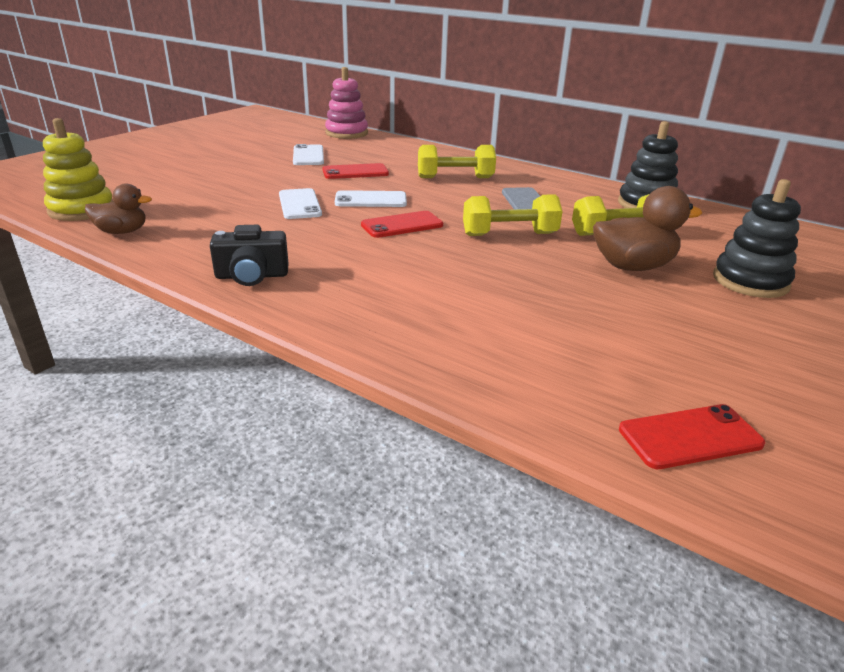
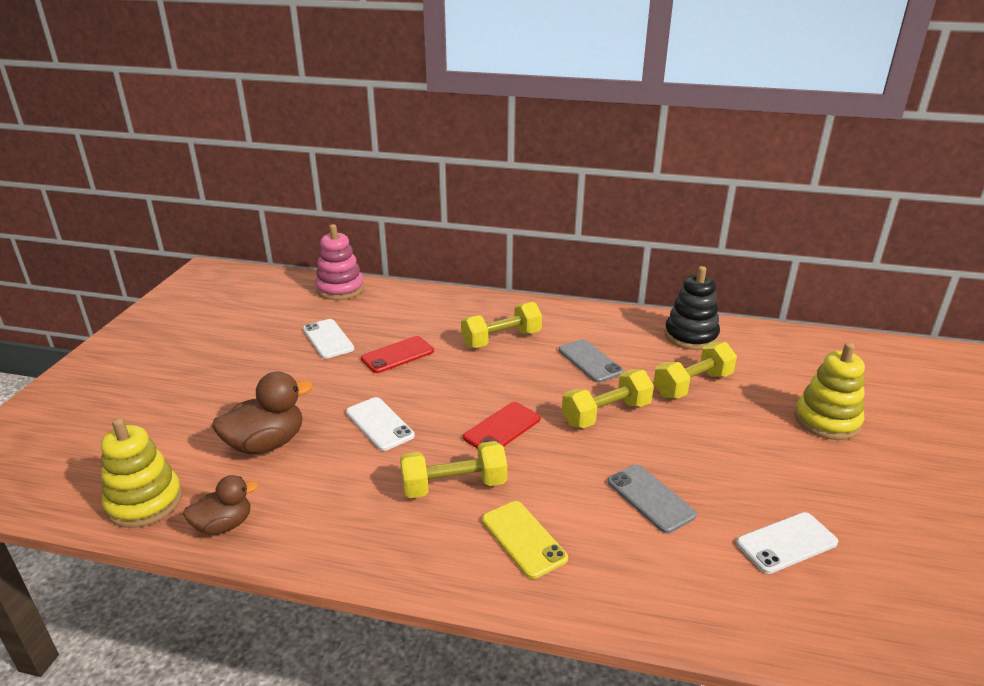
camera: 20 degrees left, 0 degrees up
(252, 276) = (415, 550): black camera -> none
(324, 248) = (454, 486): none -> yellow dumbbell
(351, 290) = (523, 539): none -> yellow phone
(371, 200) = (445, 397): white phone -> white phone (786, 543)
(501, 292) = (650, 498): none -> grey phone
(632, 266) = (732, 429): brown duck -> brown duck (266, 444)
(690, 437) = (889, 625): red phone -> none
(750, 281) = (827, 421): black stacking toy -> yellow stacking toy

